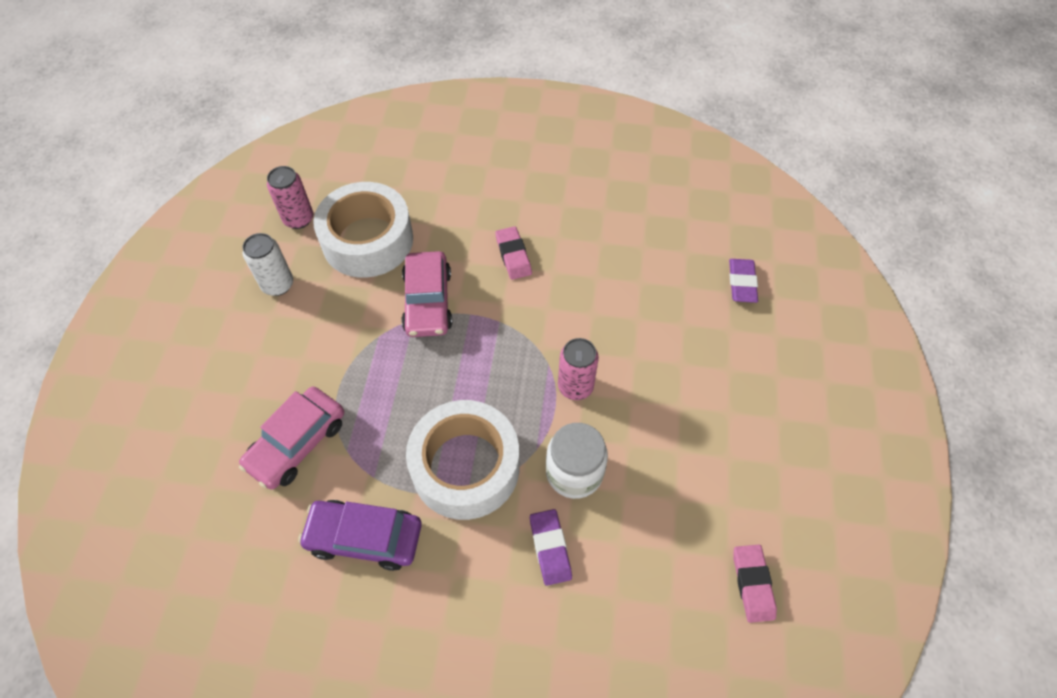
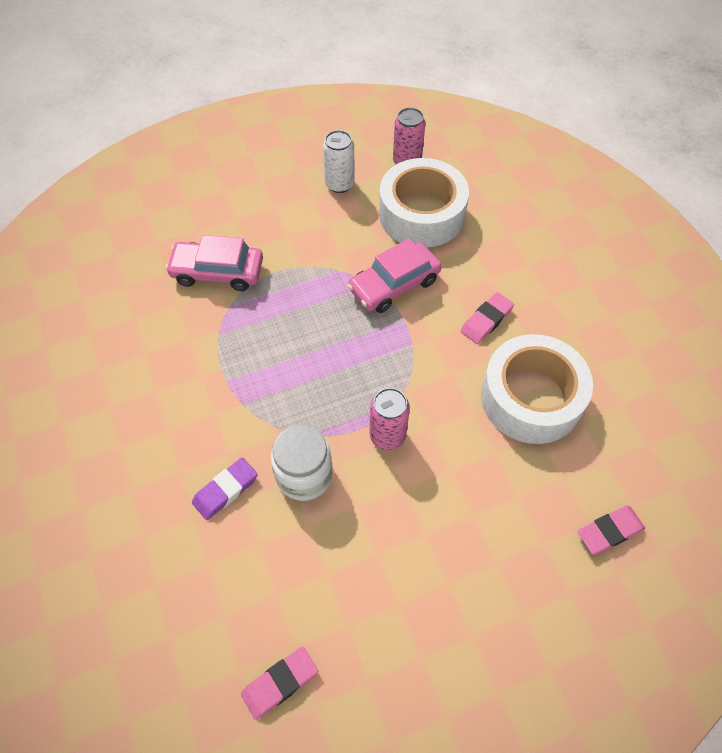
camera: 60 degrees right, 0 degrees up
(364, 538) = (167, 355): purple car -> none
(465, 467) = (262, 391): white tape -> white tape (531, 398)
(742, 283) = (609, 531): purple eraser -> pink eraser

